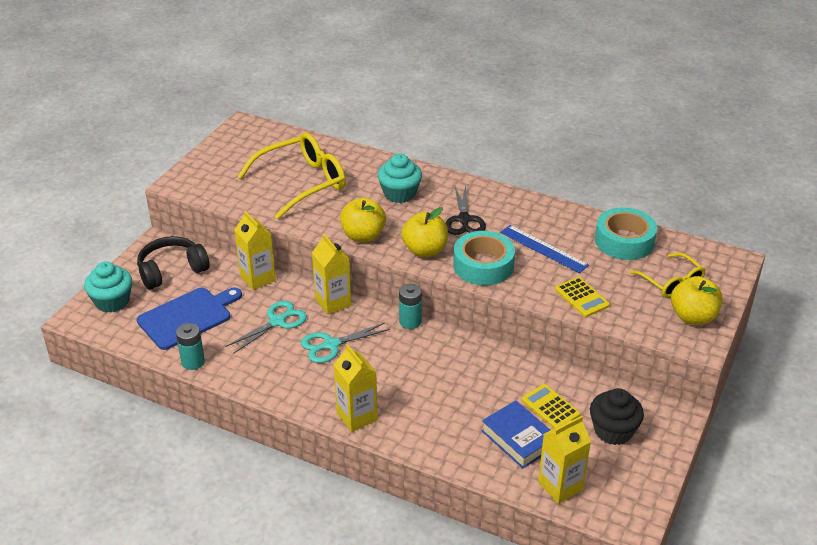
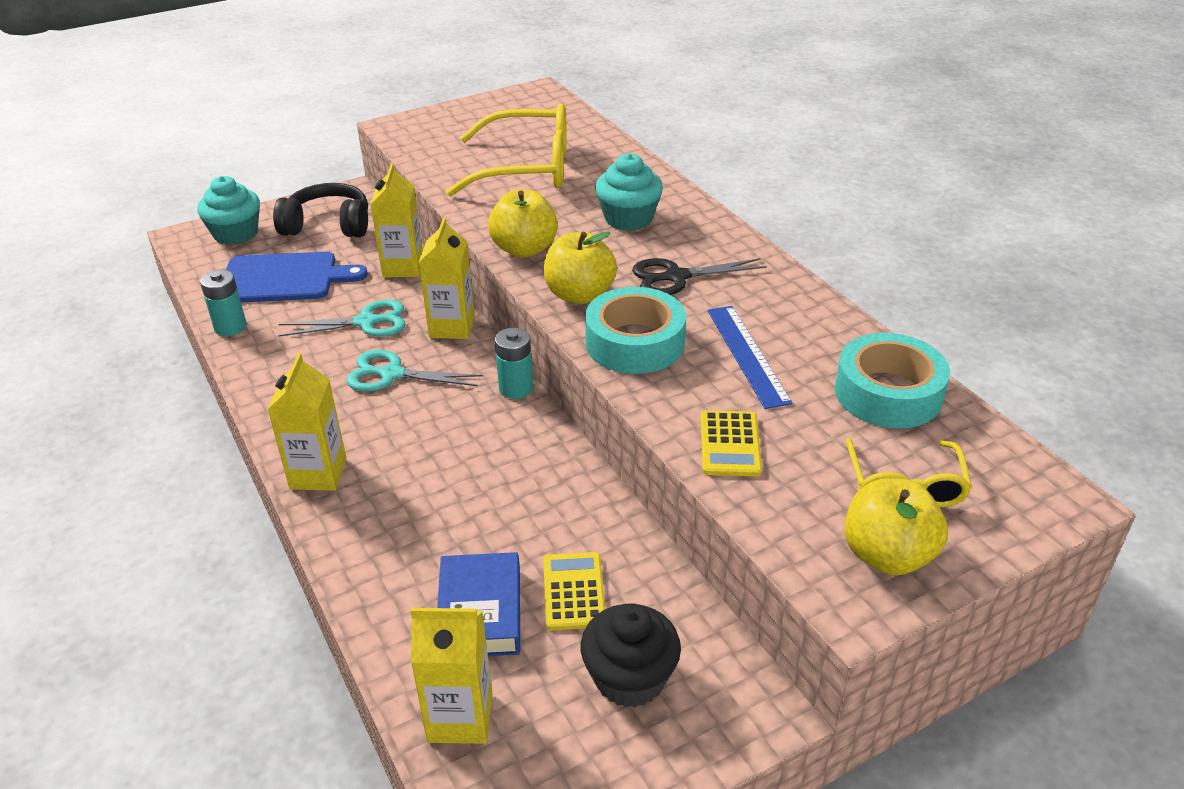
camera: 35 degrees right, 0 degrees up
(464, 219) = (676, 277): black scissors -> black scissors turned 45 degrees clockwise

